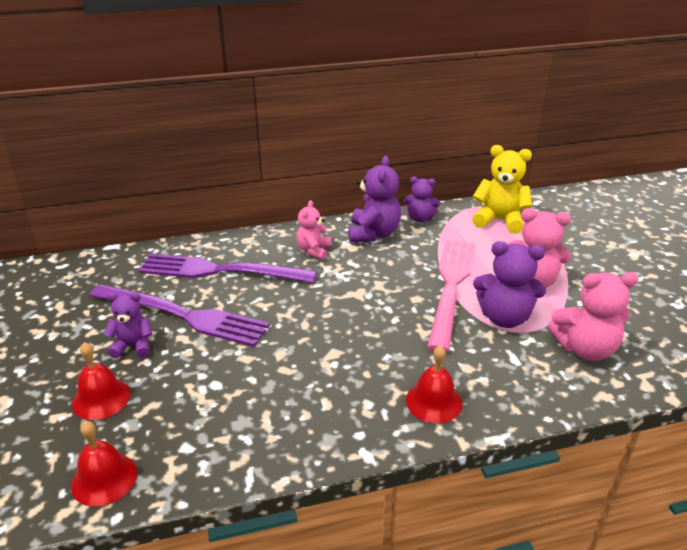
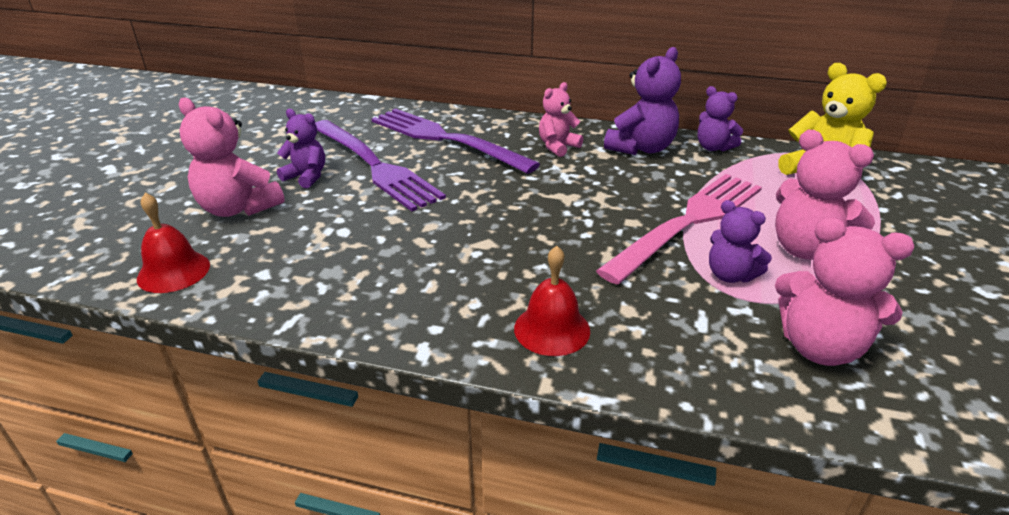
camera: 30 degrees right, 0 degrees up
(101, 398) = (238, 208): red bell -> pink teddy bear
(504, 317) = (730, 275): purple teddy bear -> purple teddy bear, size x0.63

